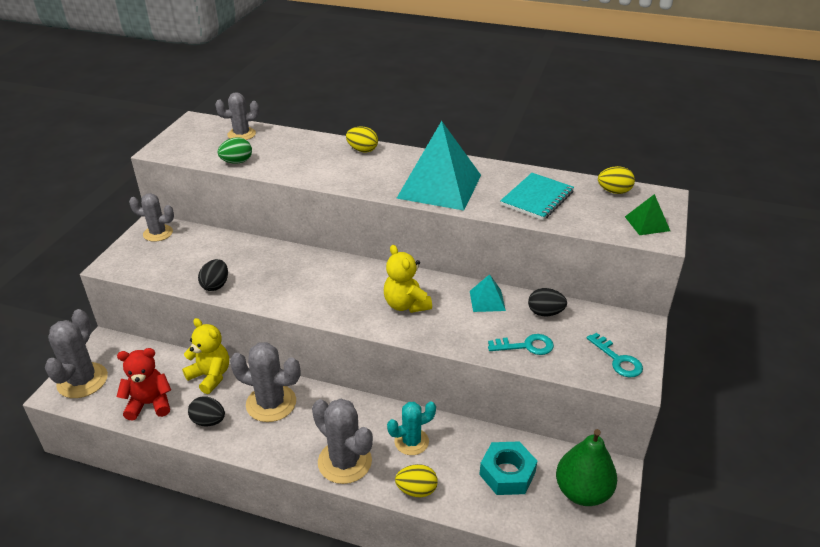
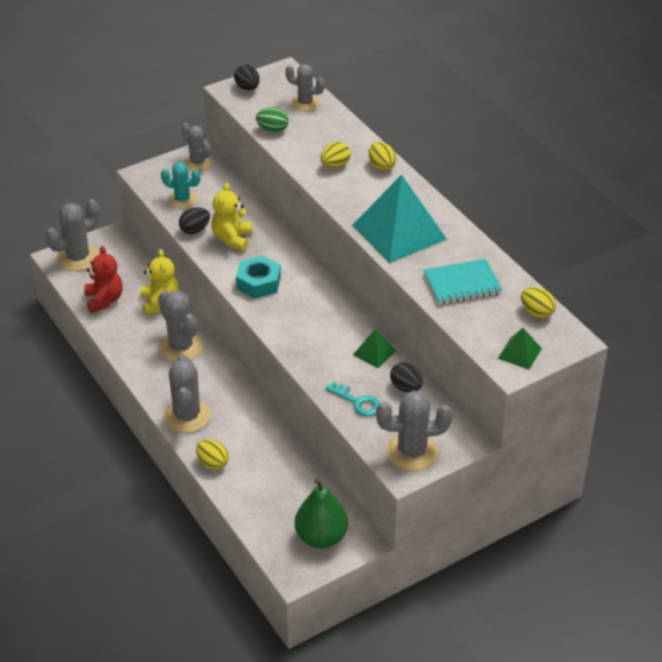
camera: 40 degrees right, 5 degrees up
(150, 404) = (104, 300): red teddy bear -> red teddy bear turned 45 degrees clockwise
(208, 421) = (129, 335): black egg -> black egg (247, 88)
(324, 164) = (335, 165): none -> yellow egg
(406, 305) = (310, 321): yellow teddy bear -> yellow teddy bear (232, 239)
(411, 441) = (245, 431): turquoise cactus -> turquoise cactus (182, 199)
(487, 300) = (374, 352): turquoise pyramid -> green pyramid
(507, 473) = (285, 492): turquoise nut -> turquoise nut (258, 282)
(618, 360) = (412, 452): turquoise key -> grey cactus

